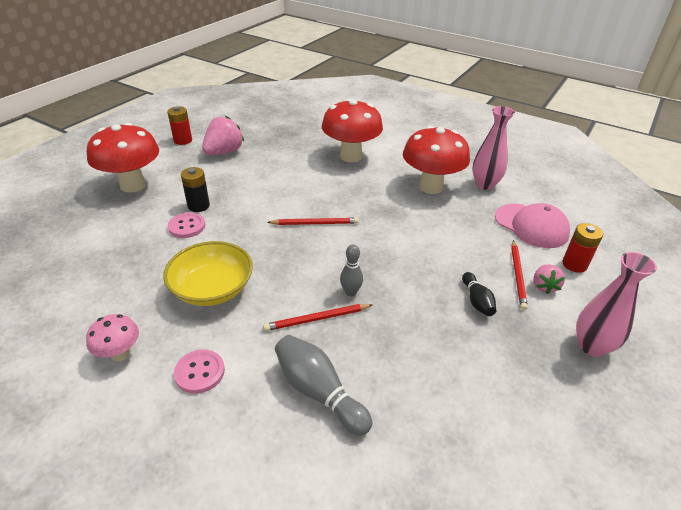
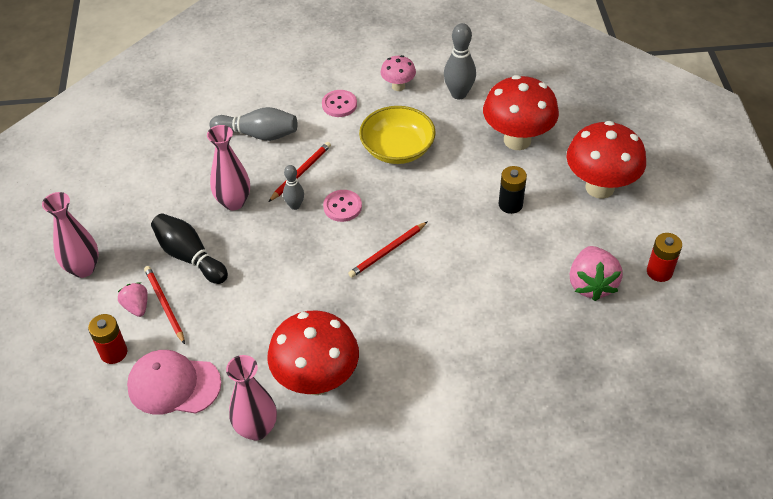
camera: 145 degrees right, 10 degrees up
(89, 307) = (458, 94): none -> grey bowling pin
(187, 226) = (488, 180): pink button -> pink button (342, 207)
(351, 156) = (451, 375): red mushroom -> red mushroom (517, 140)
(404, 328) = (234, 202): none -> pink vase
(477, 301) = (190, 257): black bowling pin -> black bowling pin, size x1.66

